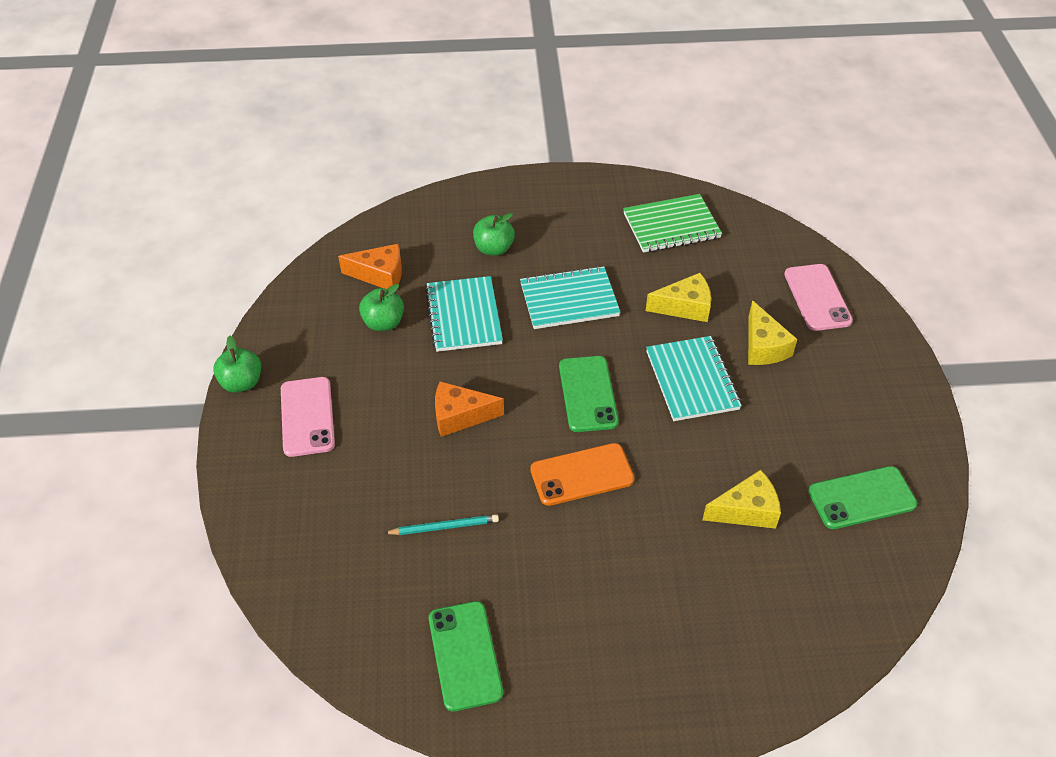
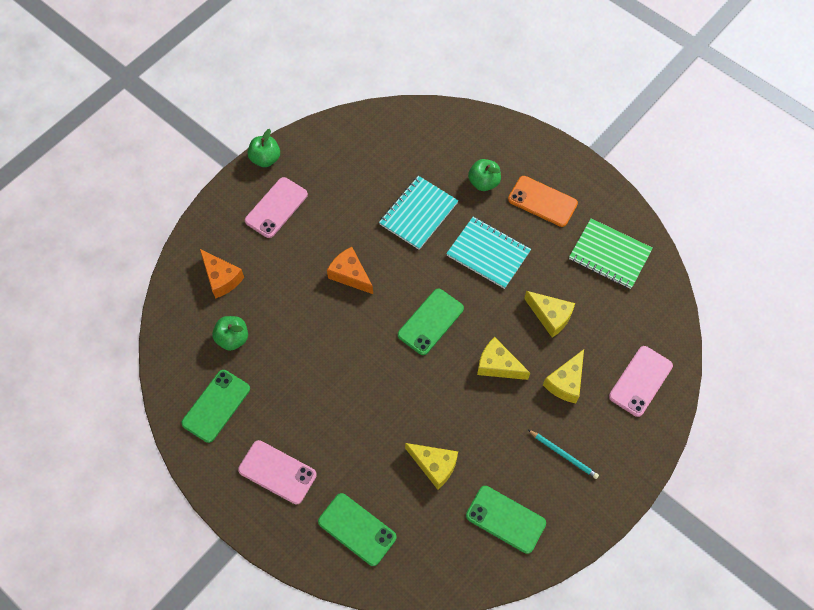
camera: 45 degrees right, 15 degrees up
(380, 275) = (402, 148): orange cheese -> orange cheese (221, 278)
(383, 323) = (371, 181): green apple -> green apple (233, 338)
(444, 527) = (276, 331): turquoise pencil -> turquoise pencil (563, 454)
(582, 475) = (373, 365): orange phone -> orange phone (542, 201)
(609, 658) = (277, 472): none -> pink phone
(692, 380) = (498, 365): turquoise notebook -> yellow cheese
(752, 634) = (357, 529): none -> green phone

